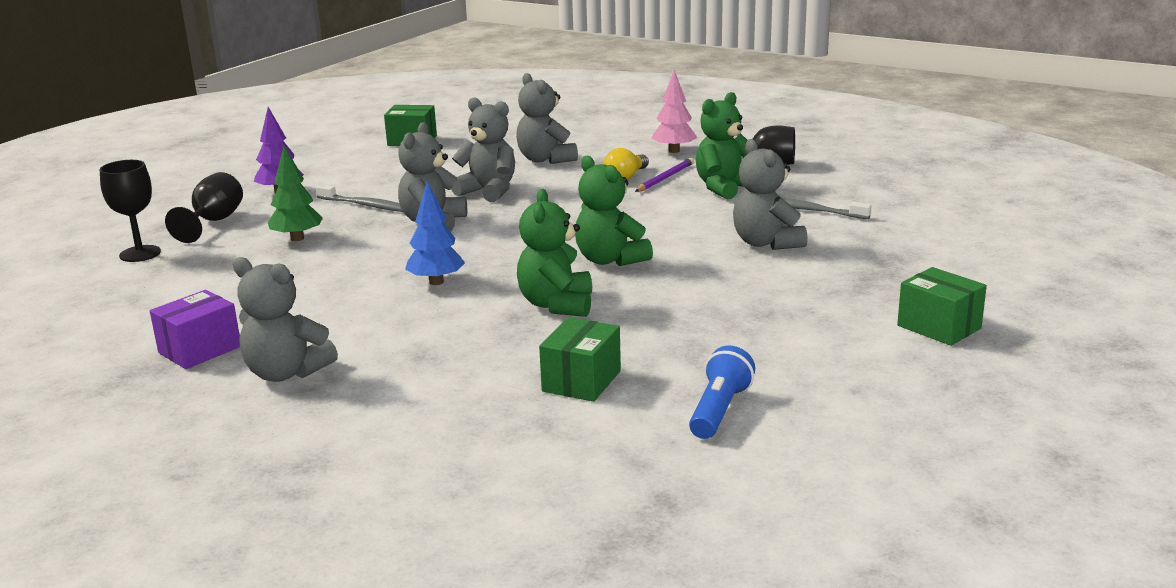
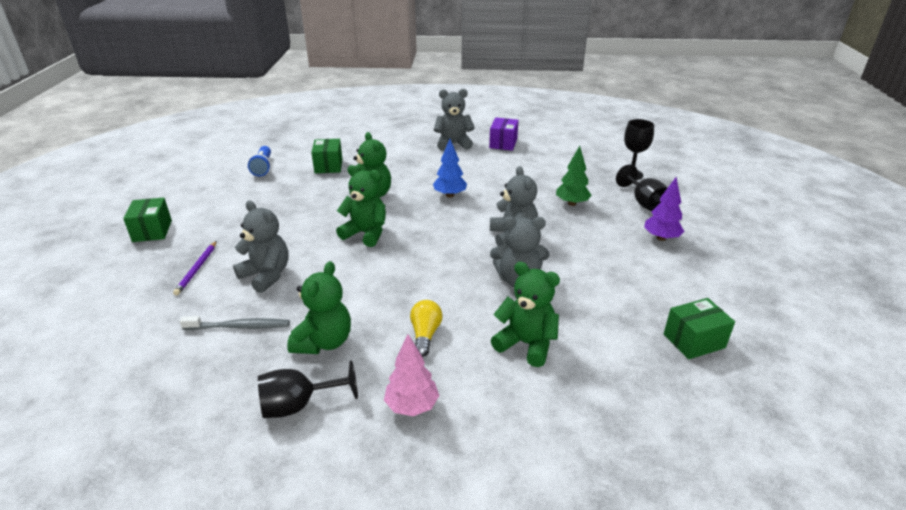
camera: 150 degrees right, 10 degrees up
(366, 205) = (580, 240): grey toothbrush -> none
(545, 159) = (526, 344): grey teddy bear -> green teddy bear
(665, 178) = (388, 343): purple pencil -> purple pencil (197, 269)
(939, 327) = (152, 231): green box -> green box turned 60 degrees clockwise

